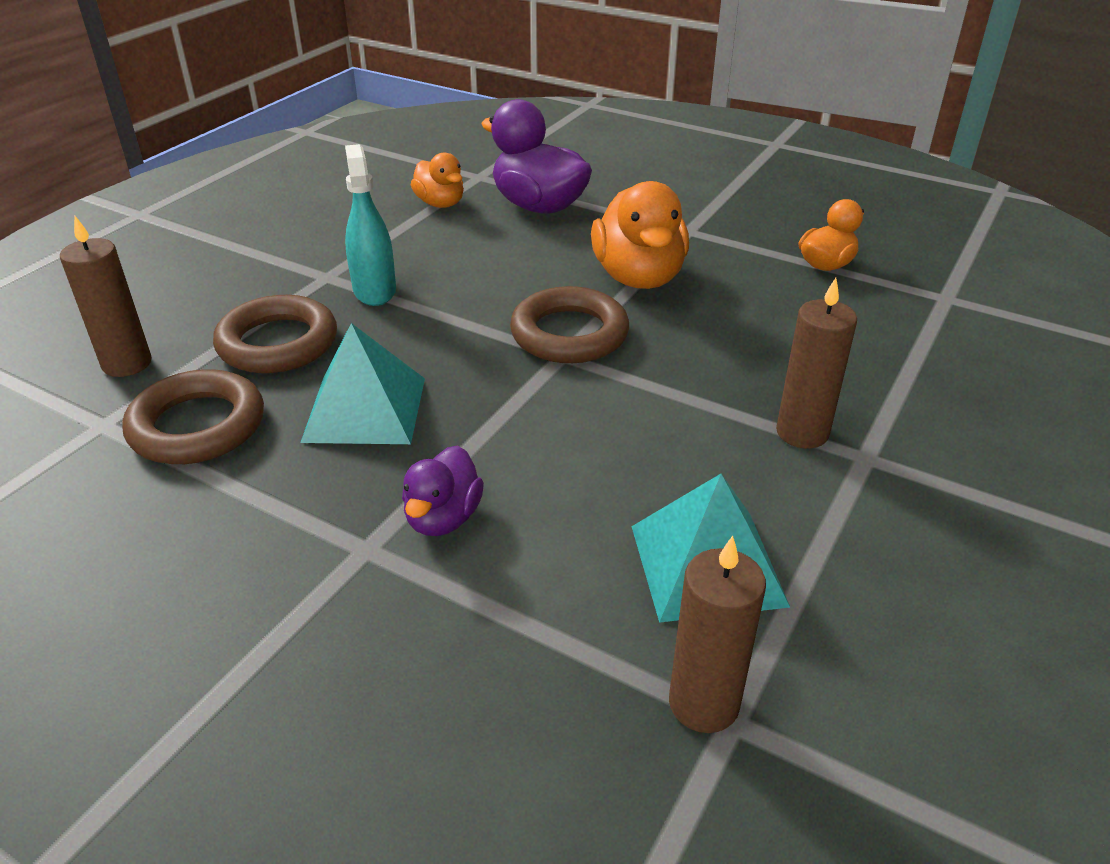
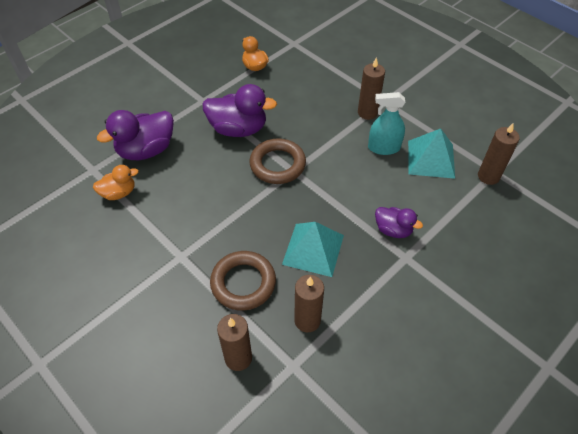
camera: 75 degrees left, 15 degrees up
(197, 426) = (307, 320): brown ring -> brown candle
(374, 290) = (206, 235): turquoise spray bottle -> turquoise spray bottle (384, 148)
(639, 277) = (238, 129): orange duck -> purple duck

